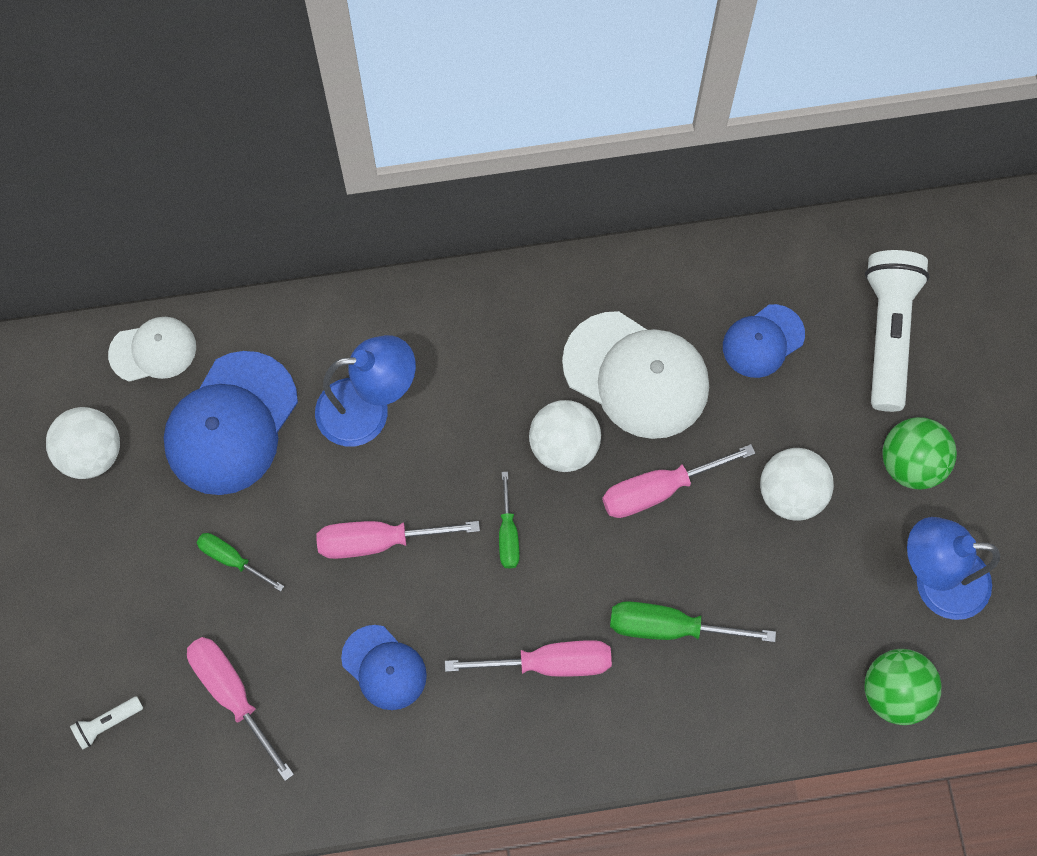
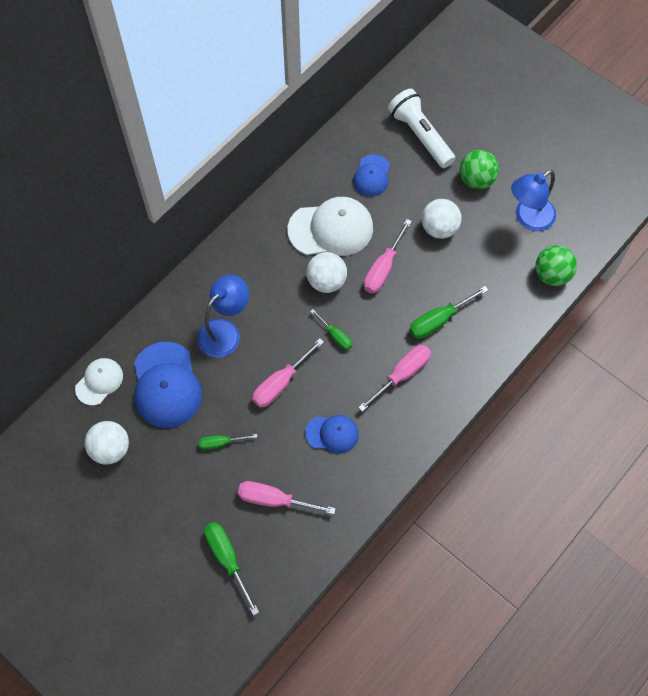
camera: 40 degrees left, 5 degrees down
(107, 723) = (227, 559): white flashlight -> green screwdriver

